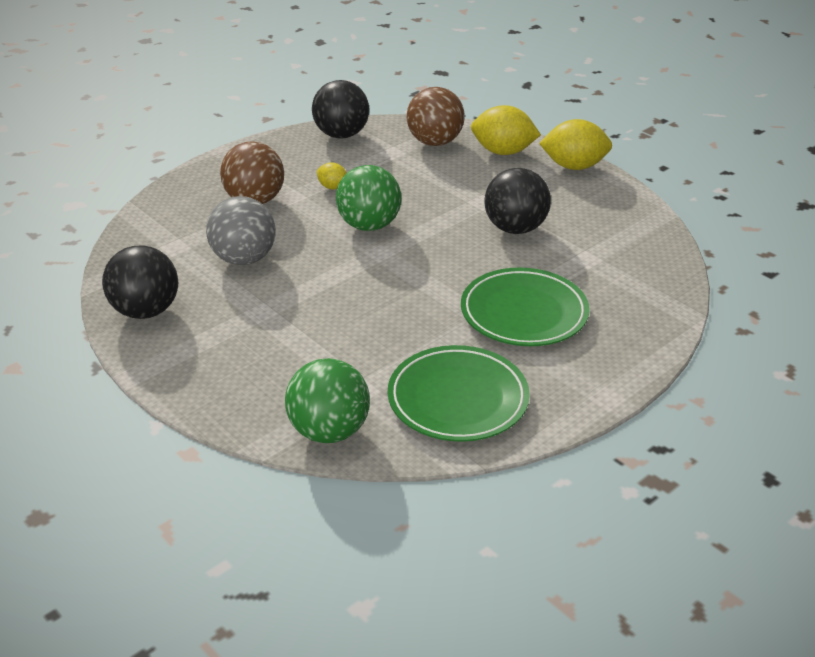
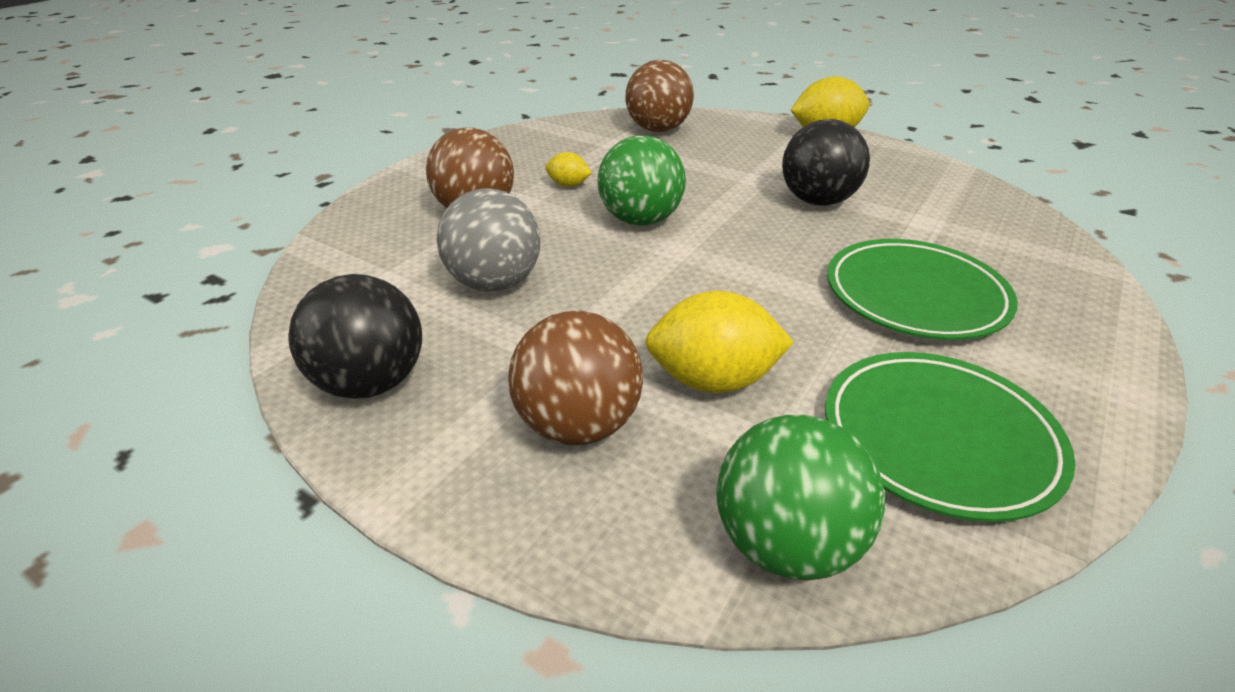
camera: 15 degrees left, 0 degrees up
(252, 355) = (578, 425): none -> brown ball
(341, 135) = (547, 134): black ball -> none
(503, 152) = (739, 130): yellow lemon -> yellow lemon (713, 380)

